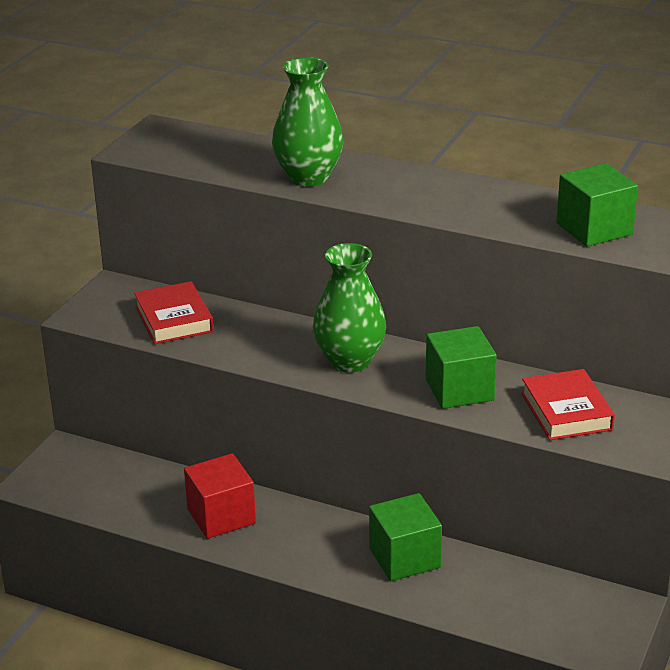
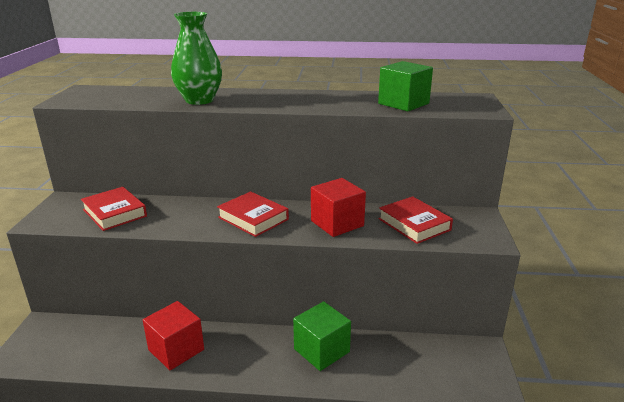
camera: 20 degrees left, 5 degrees down
(349, 361) = (253, 218): green vase -> red book
(459, 390) = (337, 223): green cube -> red cube

